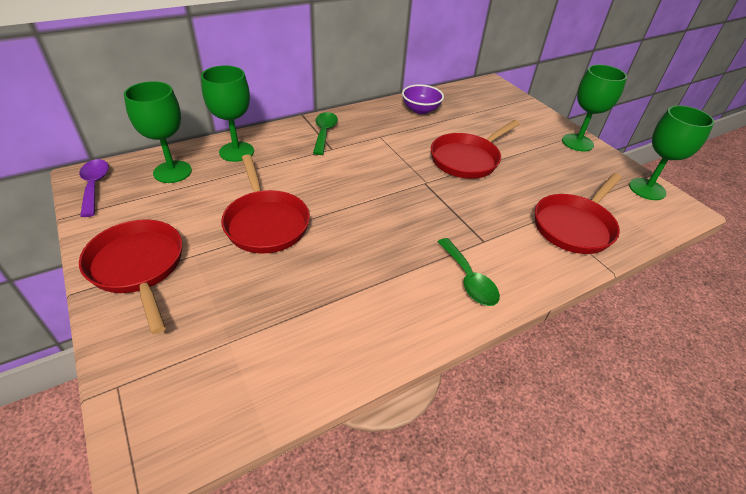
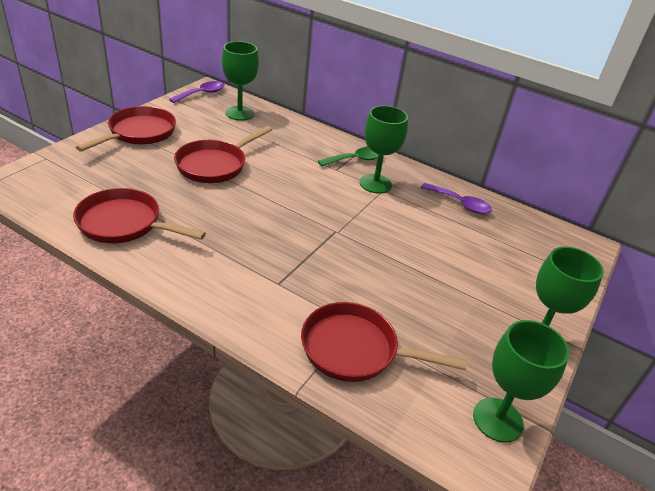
camera: 60 degrees right, 5 degrees down
(236, 152) = (287, 129): green goblet -> green goblet (375, 184)
(420, 110) = (460, 204): purple bowl -> purple spoon
(467, 159) = (402, 251): red pan -> red pan (124, 223)
(469, 279) = (218, 282): green spoon -> none

